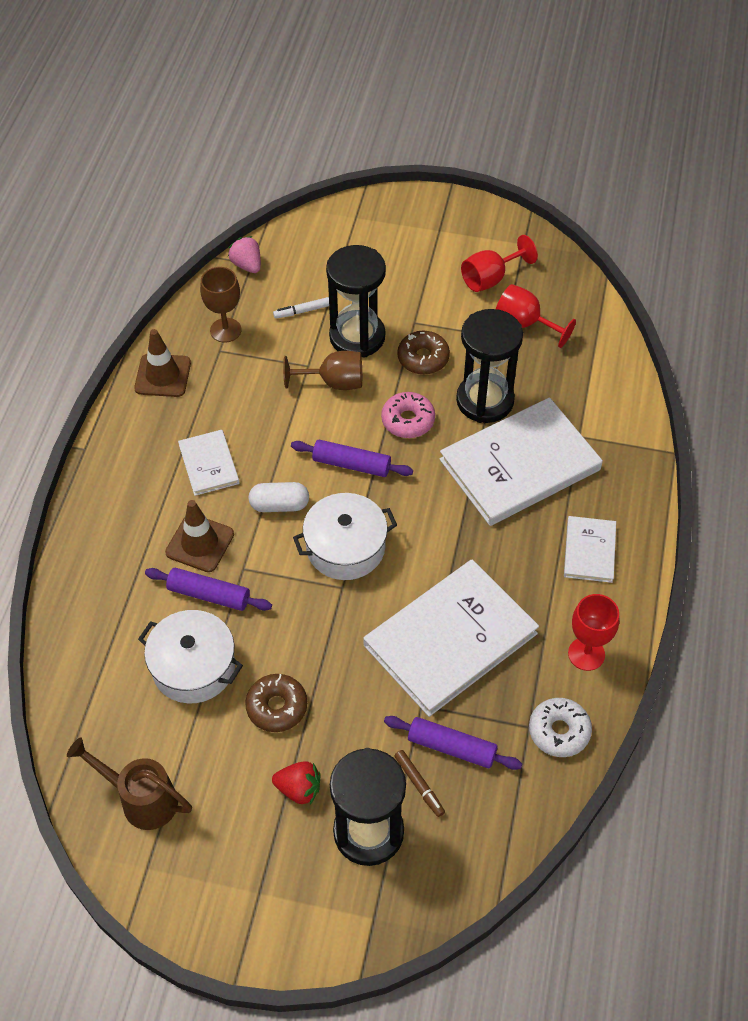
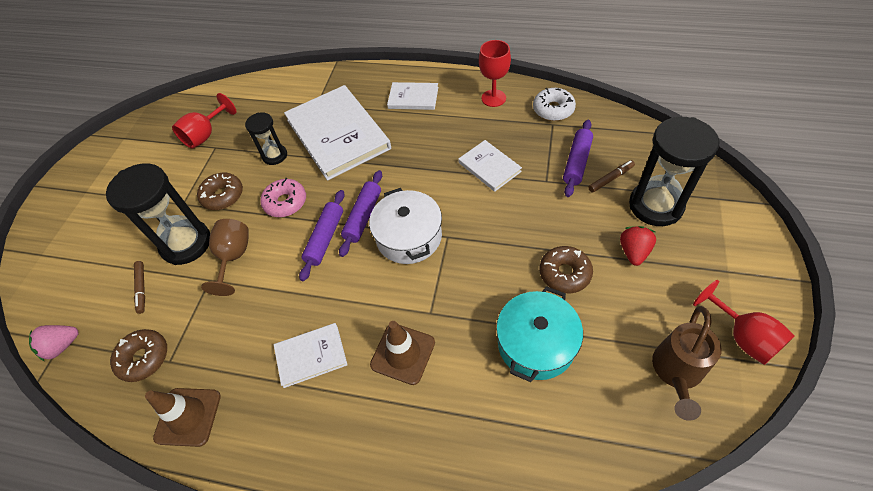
camera: 85 degrees left, 0 degrees up
(193, 667) = (536, 343): white pot -> turquoise pot
(209, 594) = (459, 339): purple rolling pin -> purple rolling pin (363, 217)
(225, 330) = (144, 358): brown goblet -> brown donut
(279, 505) = (363, 289): white capsule -> none
(304, 311) = (142, 288): white marker -> brown marker
(450, 639) = (489, 167): white book -> white book, size x0.49
(485, 400) = (275, 155): black hourglass -> black hourglass, size x0.56
(490, 278) = (152, 157): red goblet -> red goblet (742, 337)

